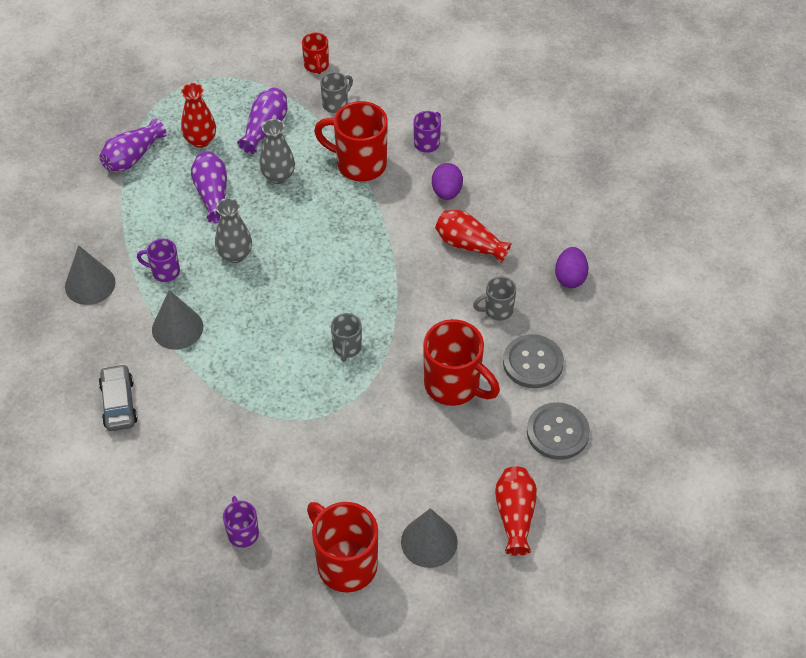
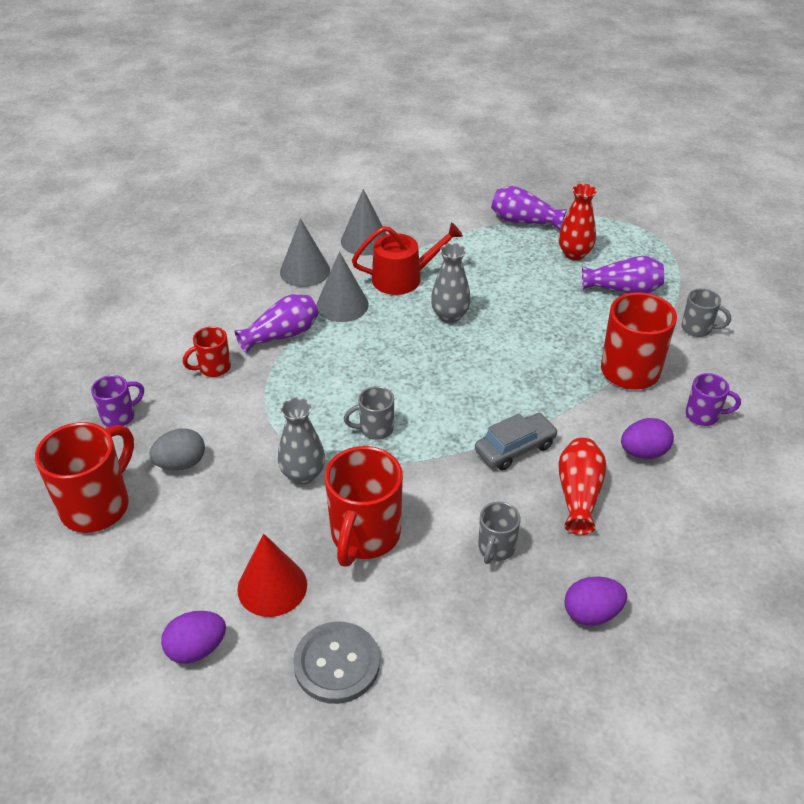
camera: 70 degrees right, 10 degrees down
(119, 403) = (242, 295): grey car -> grey car (515, 448)
(164, 272) = (403, 278): purple mug -> red watering can
(212, 194) = (514, 280): purple vase -> purple vase (282, 335)
(278, 176) = (568, 316): grey vase -> grey vase (303, 474)
(316, 66) = (736, 300): red mug -> red mug (213, 368)
(323, 494) = (181, 463): none -> grey egg
(429, 541) = (140, 571): grey cone -> grey cone (305, 271)
(477, 456) = (272, 586): none -> red cone
(497, 310) = (496, 548): grey mug -> grey mug turned 120 degrees counterclockwise
(515, 515) = (197, 649): red vase -> purple egg
(533, 362) = (434, 607): grey button -> none

